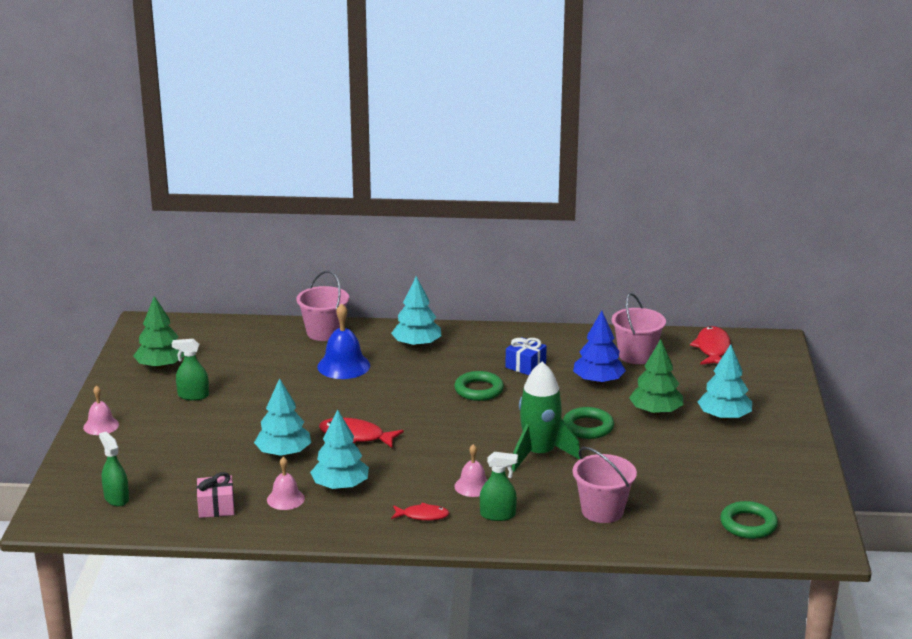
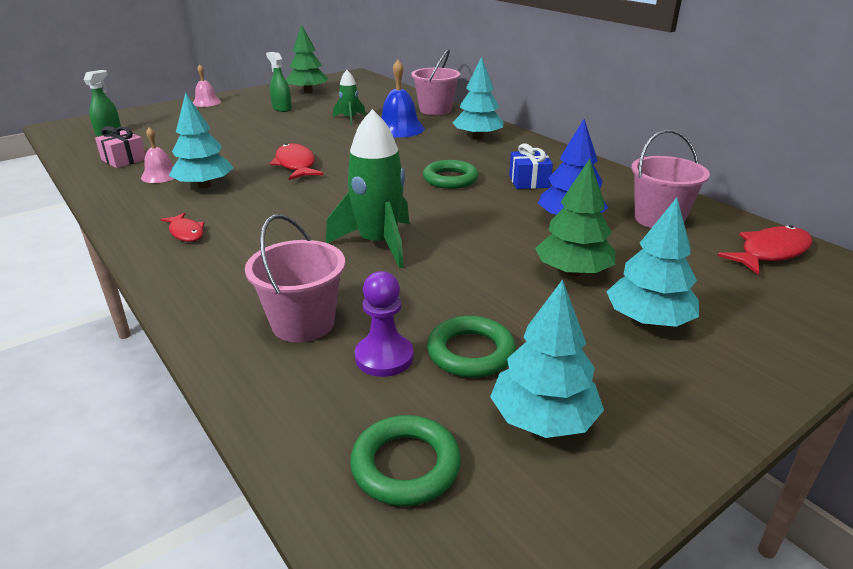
camera: 50 degrees right, 5 degrees up
(280, 376) = (350, 118): none -> green rocket
(283, 453) = (234, 153): turquoise tree -> turquoise tree (543, 419)
(473, 486) = (270, 235): pink bell -> none
(498, 515) = (225, 266): green spray bottle -> none
(588, 427) = (472, 247): green ring -> green ring (470, 352)
(664, 499) = (384, 357): none -> purple pawn

